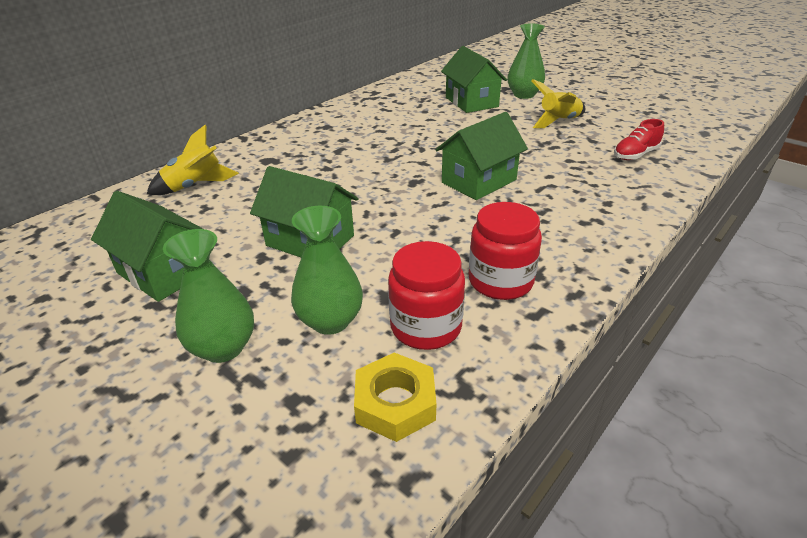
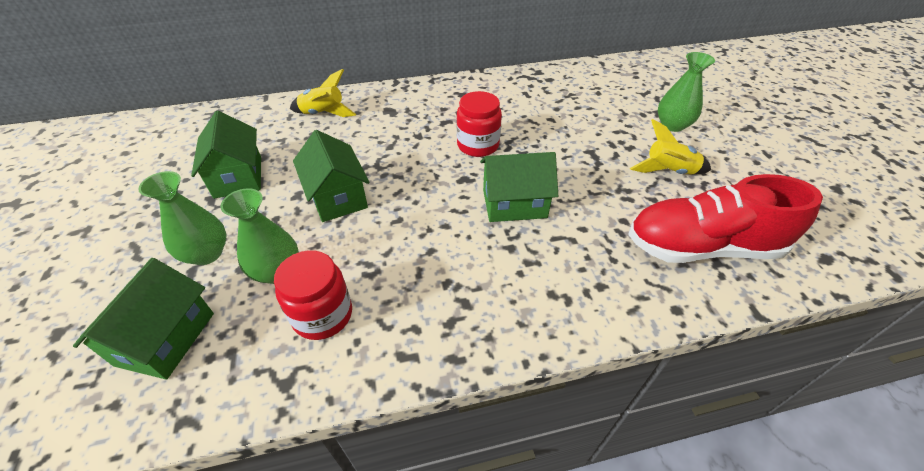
camera: 35 degrees right, 10 degrees up
(395, 403) = (240, 361): yellow nut -> none
(471, 102) = (610, 114): green house -> green house (166, 338)
(500, 281) = (415, 309): red jar -> red jar (478, 145)
(635, 155) = (702, 247): red shoe -> red shoe, size x2.24

